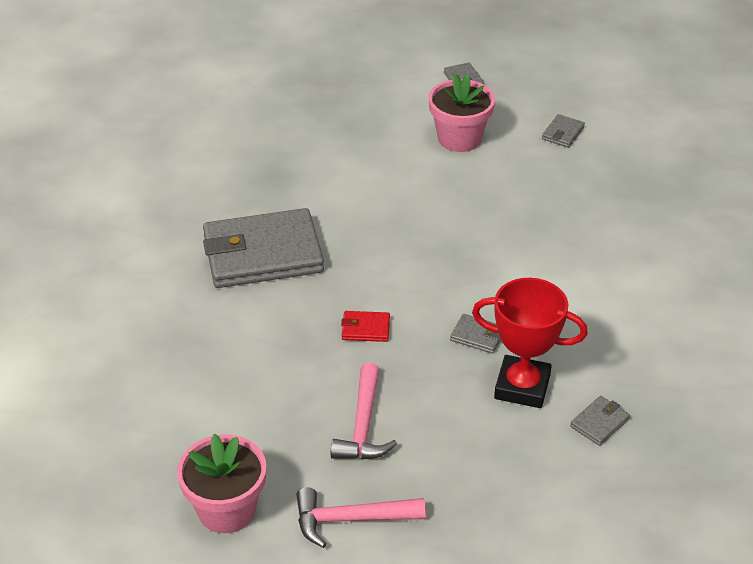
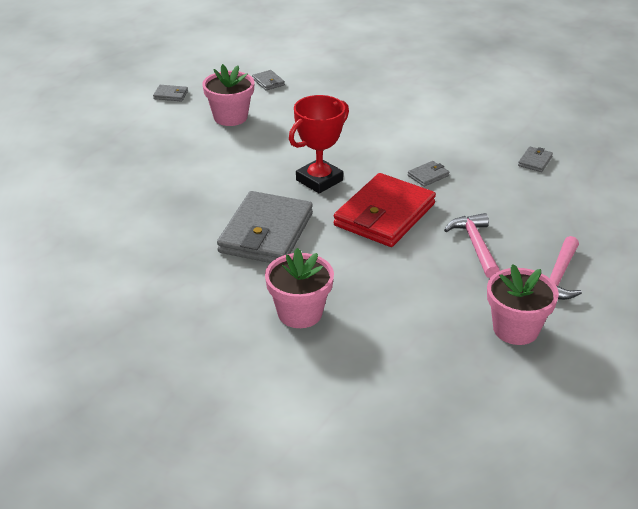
camera: 60 degrees left, 5 degrees down
(147, 331) = (300, 313): none -> pink flower pot
(363, 425) = (475, 245): pink hammer -> pink hammer turned 135 degrees counterclockwise
(365, 329) = (384, 215): red wallet -> red wallet, size x2.49
(522, 386) = (485, 176): red trophy -> red trophy (319, 180)
(599, 423) = (535, 161): grey wallet -> grey wallet turned 45 degrees clockwise

